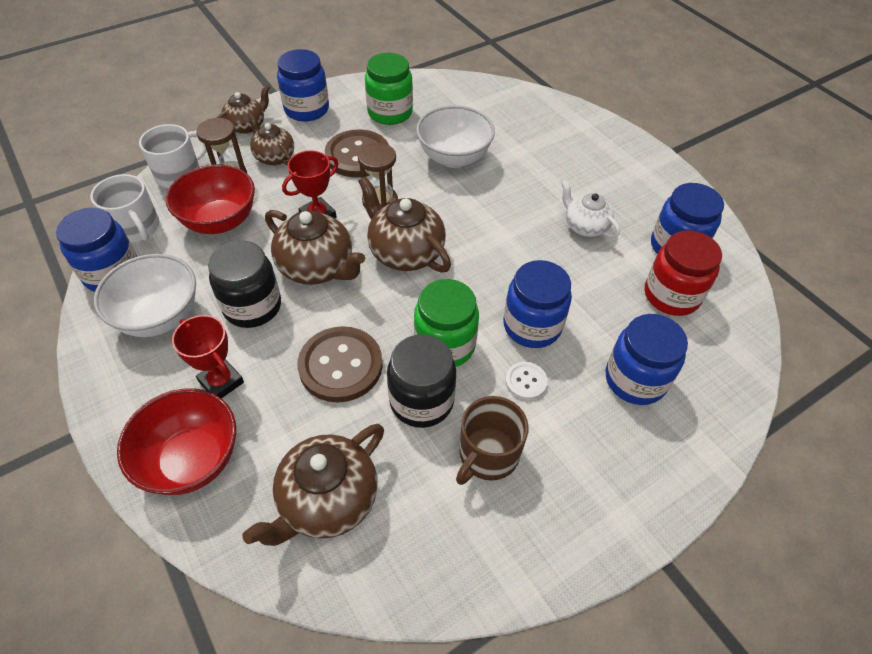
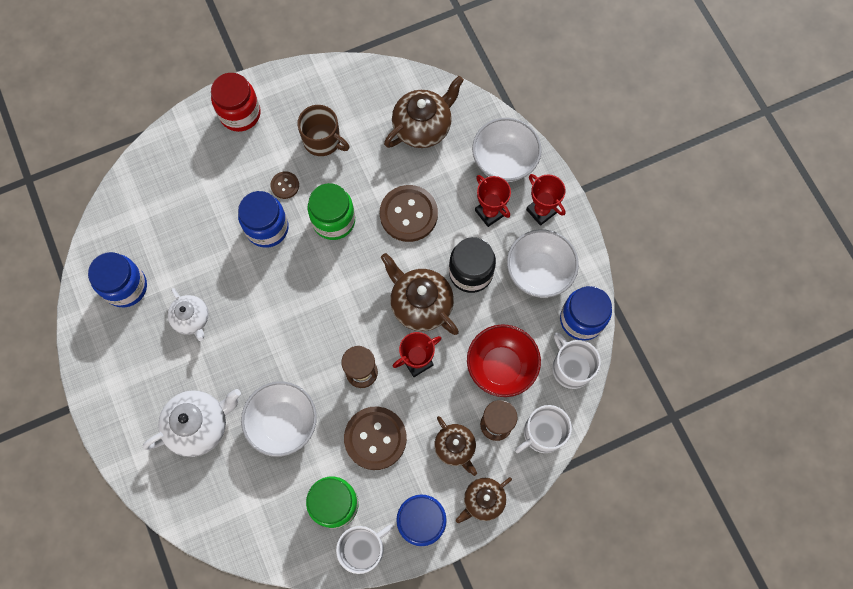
camera: 170 degrees left, 20 degrees up
(143, 393) = (541, 211): none -> red trophy
(192, 460) = (504, 161): red bowl -> white bowl
(358, 91) = (363, 548): none -> white mug
(405, 252) = (348, 310): brown teapot -> none
(421, 401) = (357, 181): black jar -> none
(487, 455) = (323, 140): brown mug -> brown mug turned 75 degrees clockwise
(526, 381) = (285, 185): white button -> brown button
(538, 149) = (199, 425): none -> white teapot
(635, 379) = (210, 177): blue jar -> none
(671, 295) = (153, 240): red jar -> red jar (240, 114)

